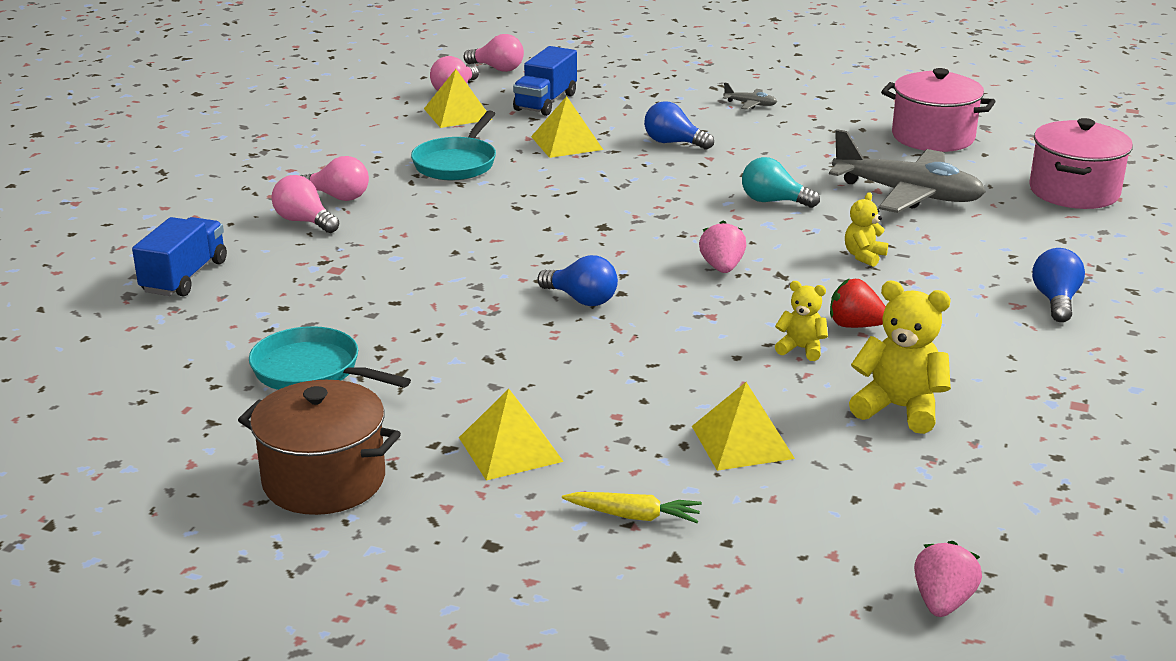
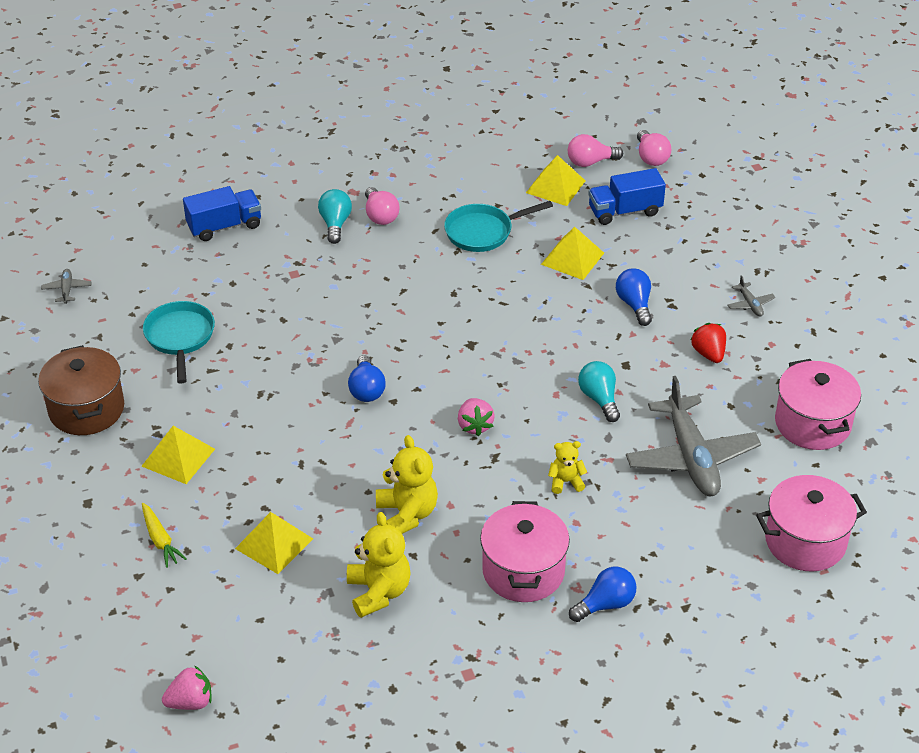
camera: 50 degrees right, 15 degrees up
(87, 412) = (67, 290): none -> grey plane
(304, 221) = (335, 224): pink light bulb -> turquoise light bulb
(722, 267) = (474, 426): pink strawberry -> pink strawberry turned 120 degrees clockwise
(801, 349) = (407, 514): yellow teddy bear -> yellow teddy bear, size x1.75
(855, 325) = (463, 523): red strawberry -> red strawberry (708, 353)
(962, 321) = (523, 571): none -> pink pot

